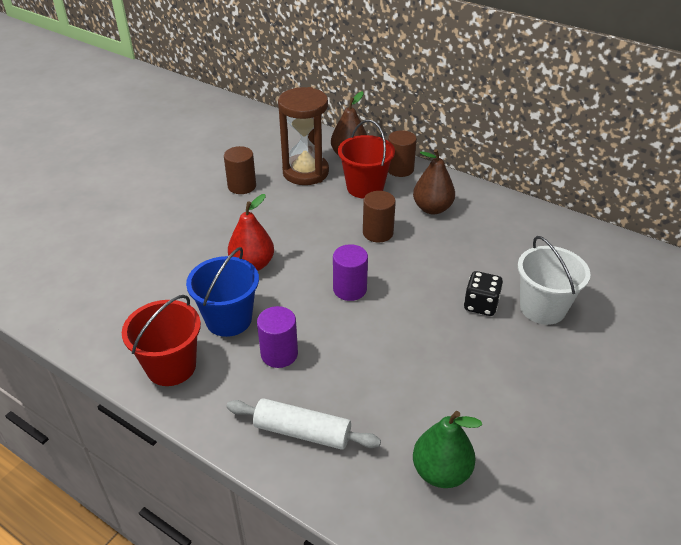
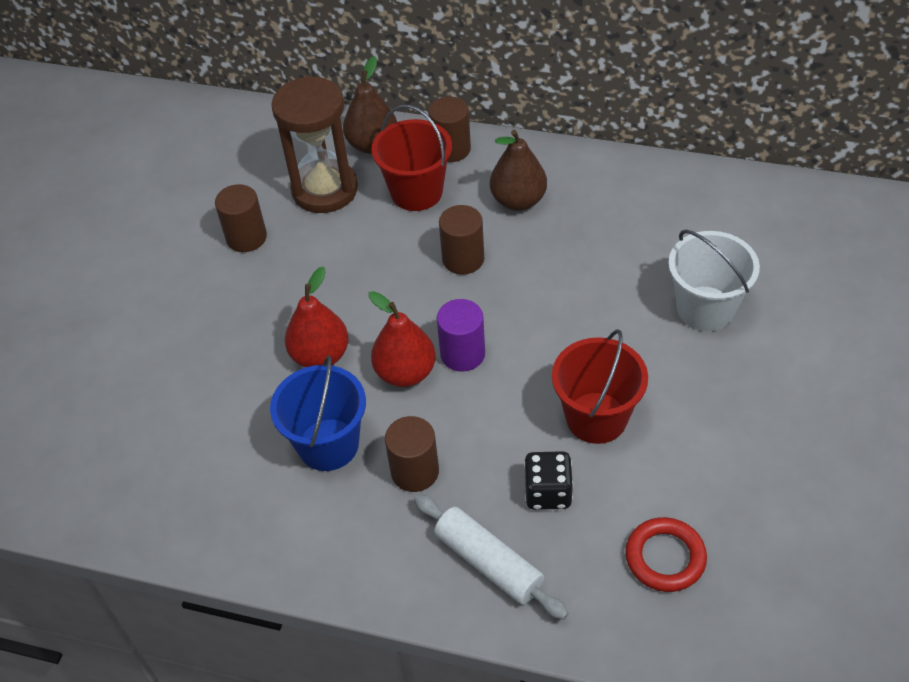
camera: 15 degrees left, 10 degrees up
(171, 366) = (288, 532): red bucket -> red bucket (596, 418)
(279, 354) = (415, 471): purple cylinder -> brown cylinder
(302, 432) = (489, 562): white rolling pin -> white rolling pin turned 45 degrees clockwise
(304, 290) = (405, 372): none -> red pear
(441, 472) = (665, 557): green pear -> red ring
(480, 305) = (631, 327): black dice -> black dice (548, 492)

